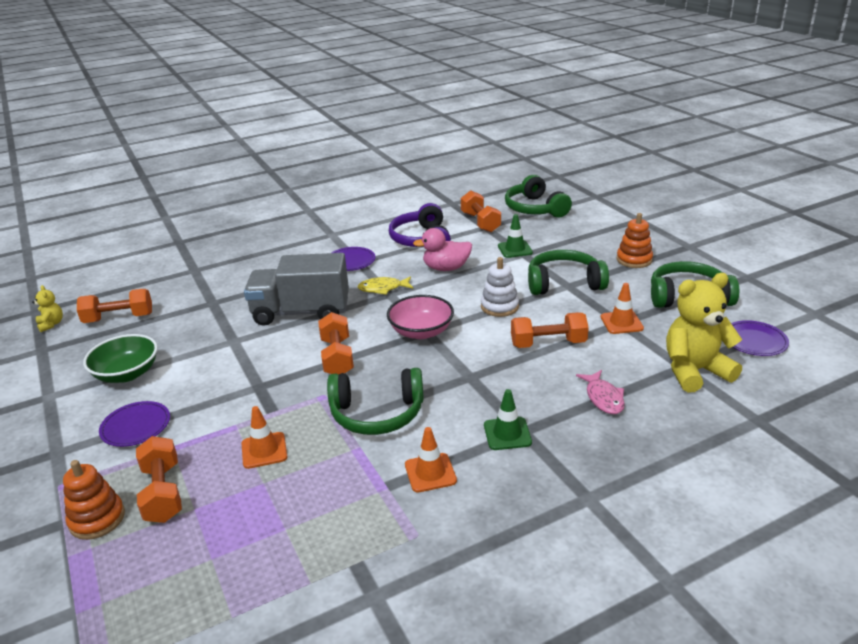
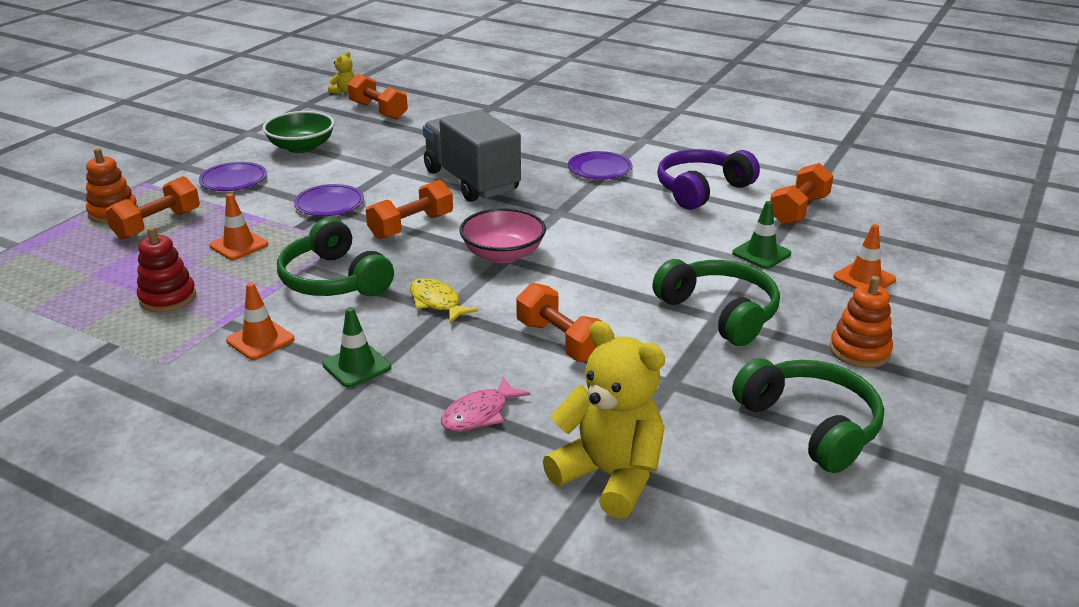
camera: 55 degrees right, 0 degrees up
(310, 512) = (168, 298): none -> red stacking toy
(383, 288) = (565, 205): yellow fish -> yellow fish (437, 302)
(446, 268) = (655, 225): pink duck -> none
(499, 307) = (608, 285): white stacking toy -> none
(535, 209) = (896, 234): green headphones -> none
(621, 323) = (670, 383): orange traffic cone -> orange traffic cone (864, 278)
(754, 341) = (751, 519): purple plate -> purple plate (329, 204)

